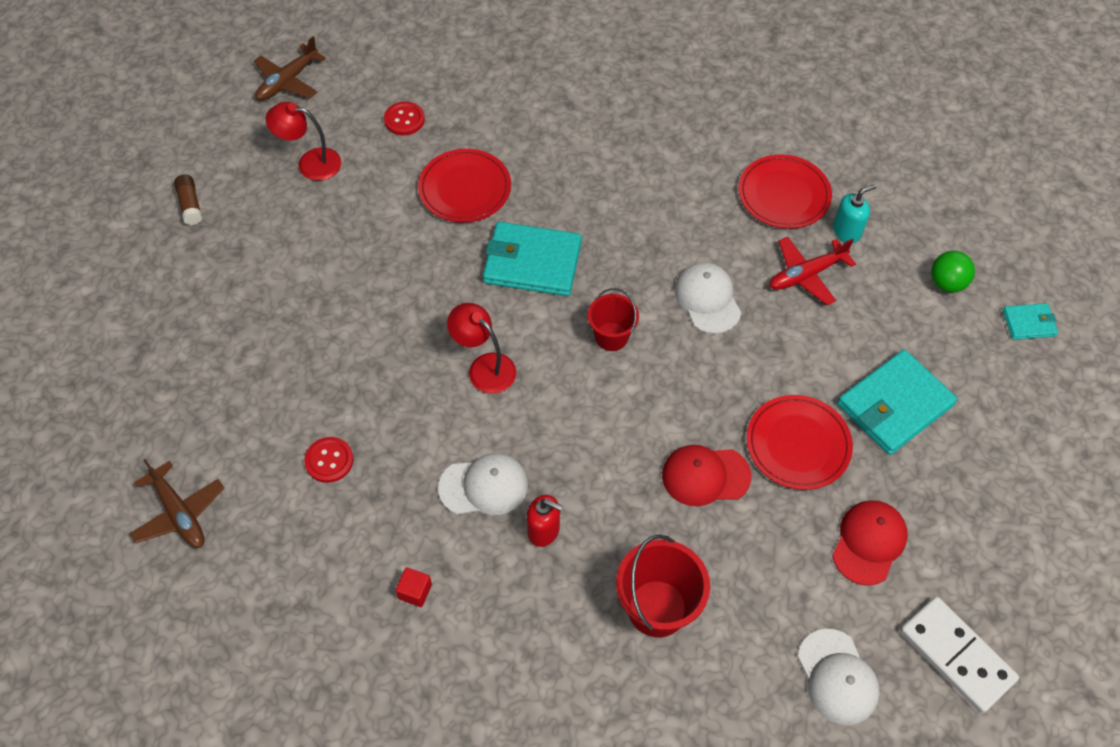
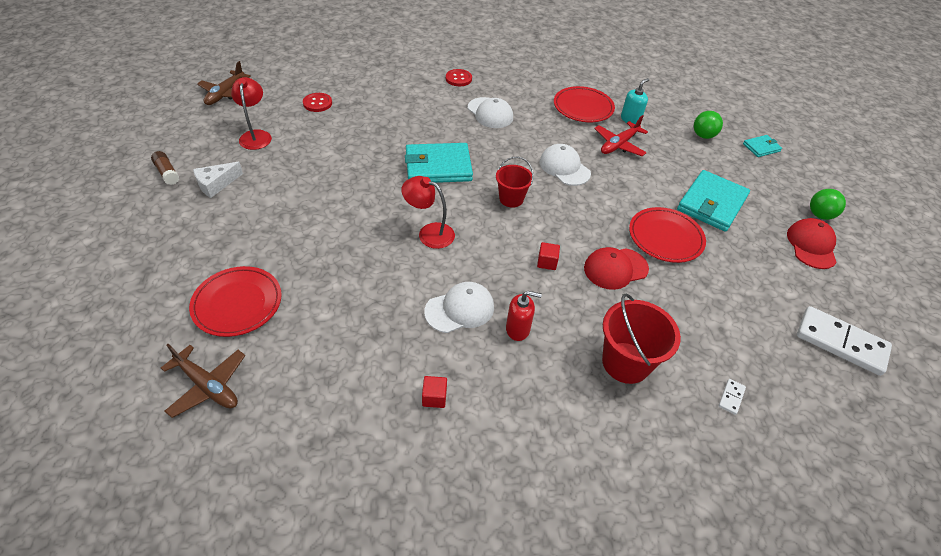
camera: 20 degrees left, 10 degrees down
(244, 235) = (216, 184): none -> white cheese
(310, 163) = (256, 135): red lamp -> red lamp turned 90 degrees clockwise
(329, 460) = (330, 318): red button -> red button (458, 79)
(465, 189) = (374, 134): red plate -> red plate (237, 303)
(619, 445) = (547, 262): none -> red cube
(767, 687) = (731, 397): none -> white domino
(837, 677) = (774, 377): white cap -> white cap (490, 113)
(869, 542) = (743, 285): red cap -> red cap (811, 245)
(1050, 459) = (819, 215): none -> green ball

